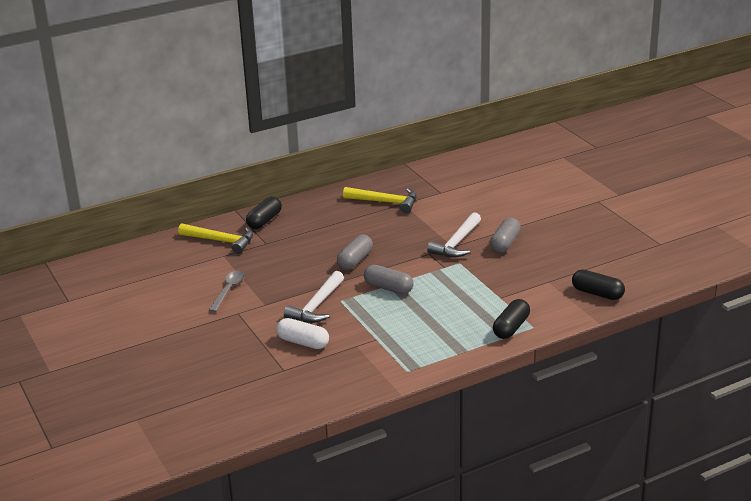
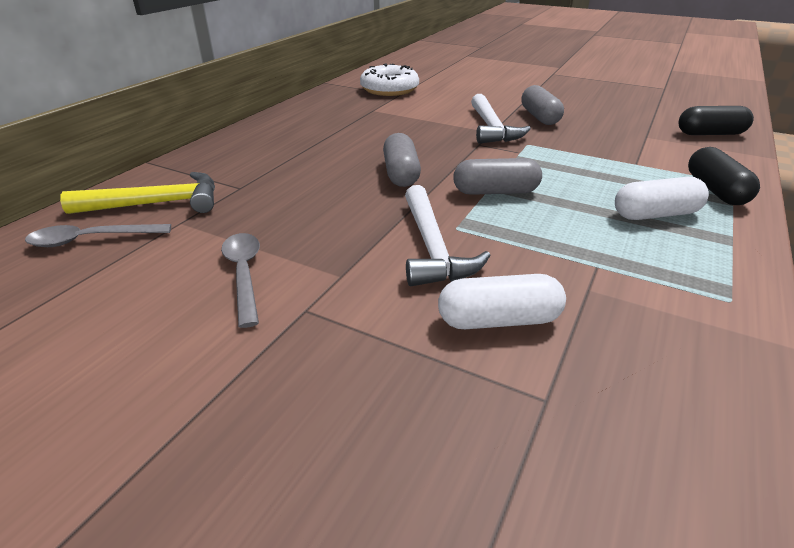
camera: 35 degrees left, 5 degrees up
(182, 253) = (91, 240): none -> grey spoon
(264, 221) = (208, 163): black capsule -> none
(385, 202) = (351, 113): yellow hammer -> none
(441, 184) = (389, 89): none -> white donut
(449, 328) = (655, 214): none -> white capsule

